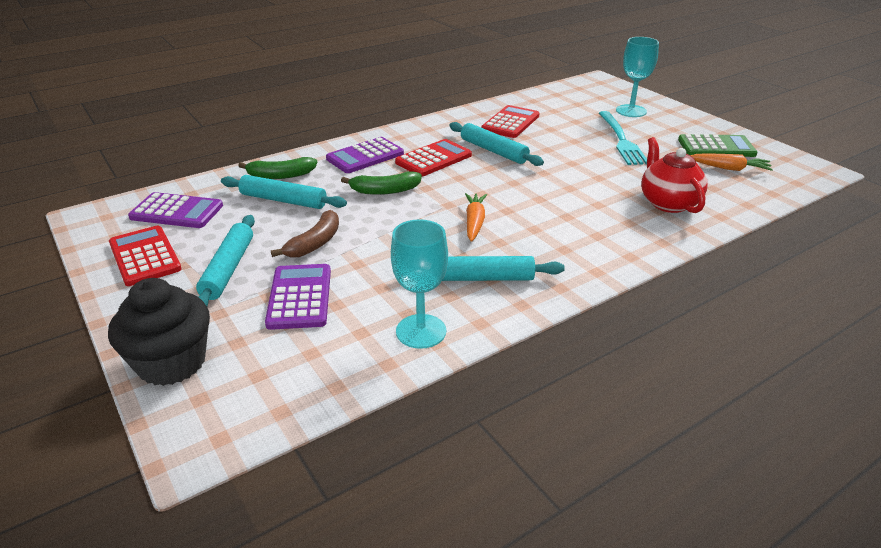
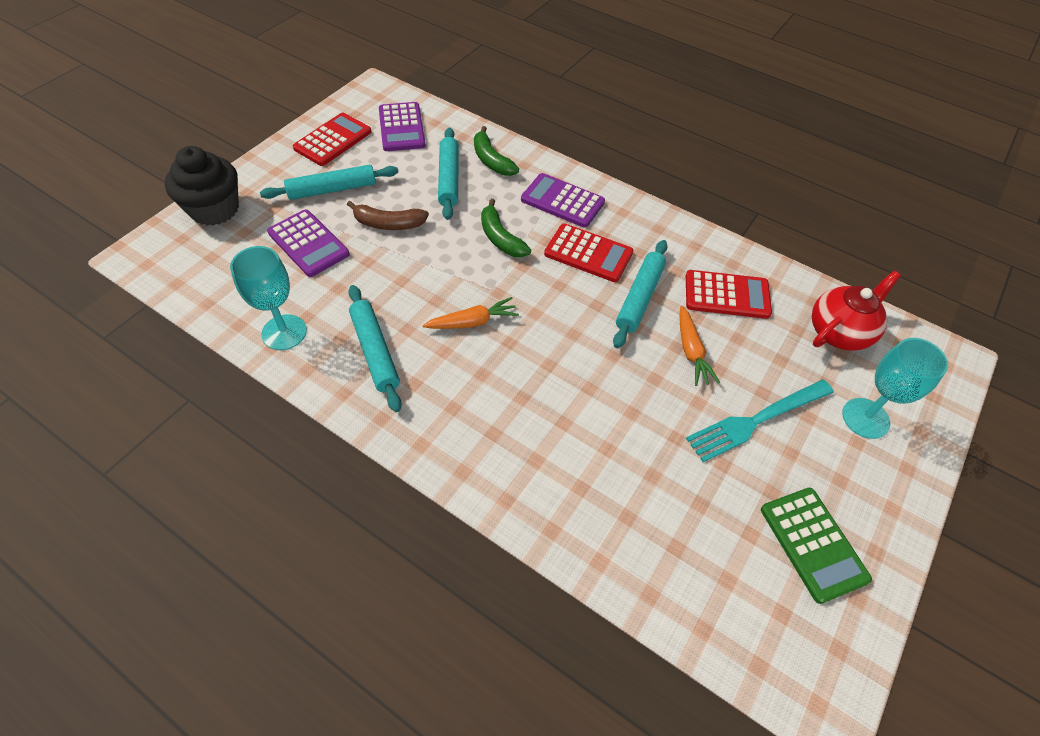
camera: 65 degrees right, 20 degrees up
(300, 297) = (308, 243): purple calculator -> purple calculator turned 75 degrees clockwise
(668, 203) = (605, 496): red teapot -> red teapot (839, 332)
(729, 168) = (750, 566): orange carrot -> orange carrot (691, 351)

